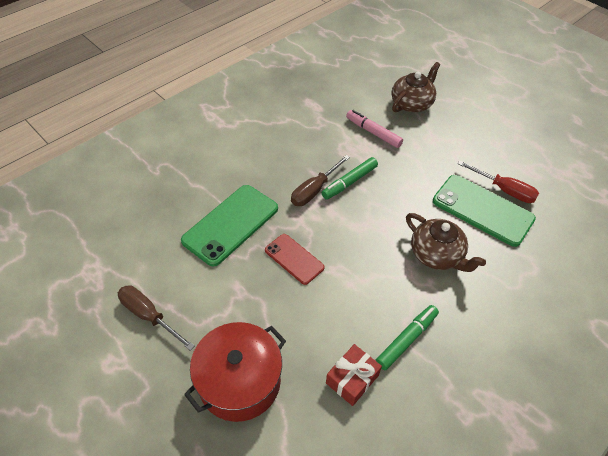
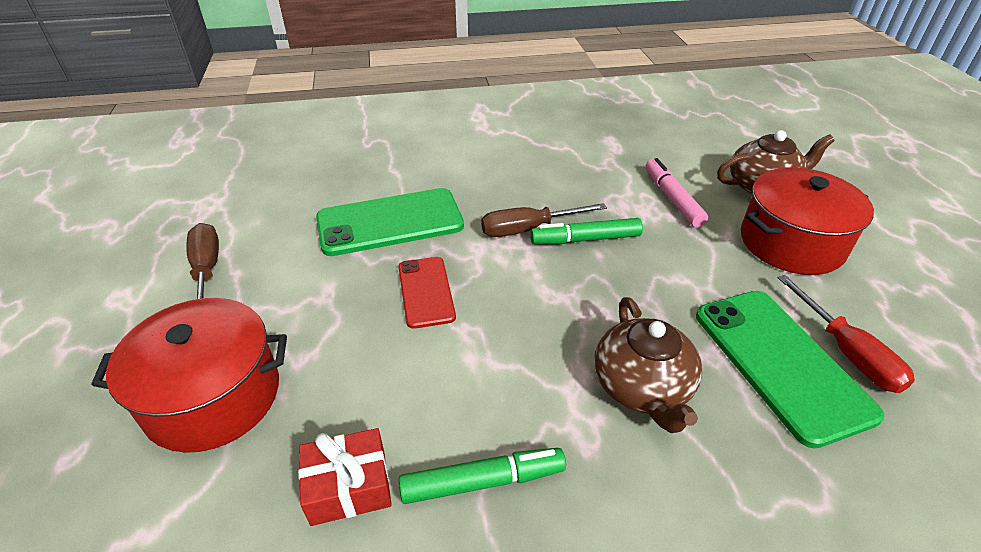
camera: 35 degrees right, 10 degrees down
(447, 136) = (791, 243): none -> red pot

